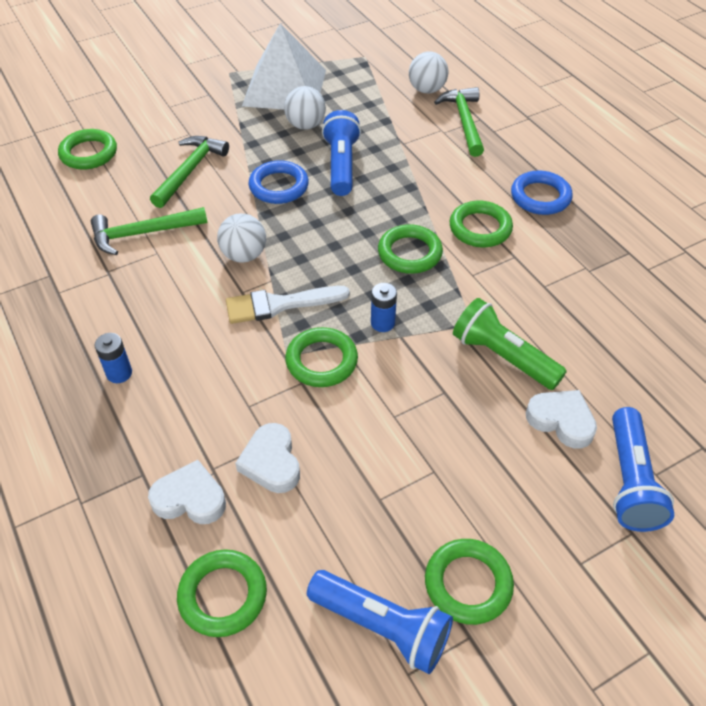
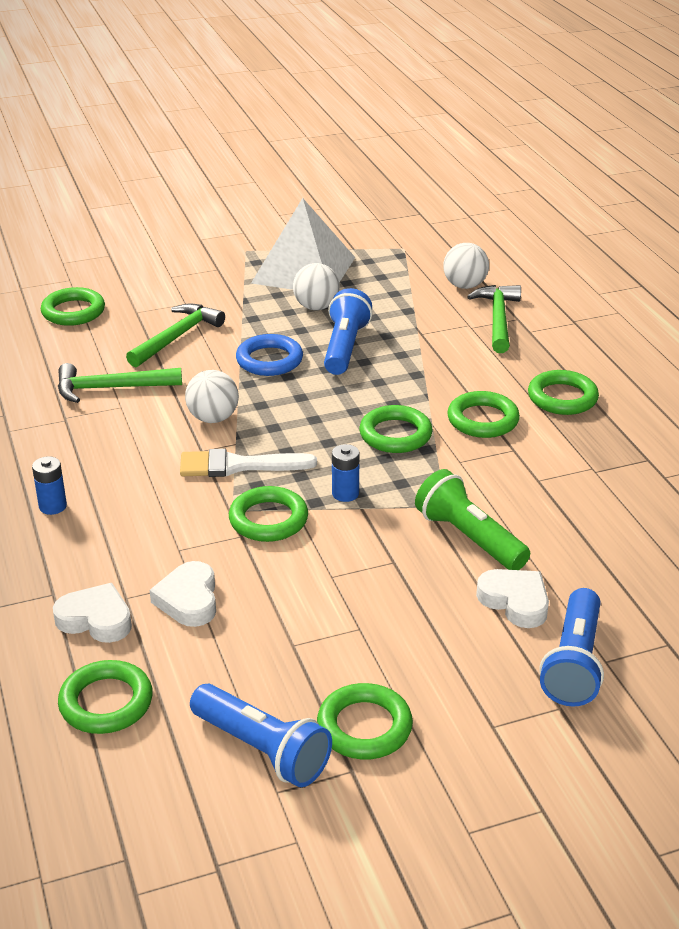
camera: 10 degrees right, 15 degrees down
(540, 197) = (562, 398): blue ring -> green ring

